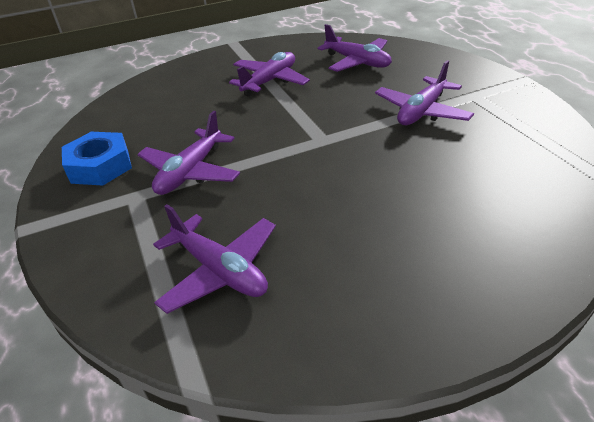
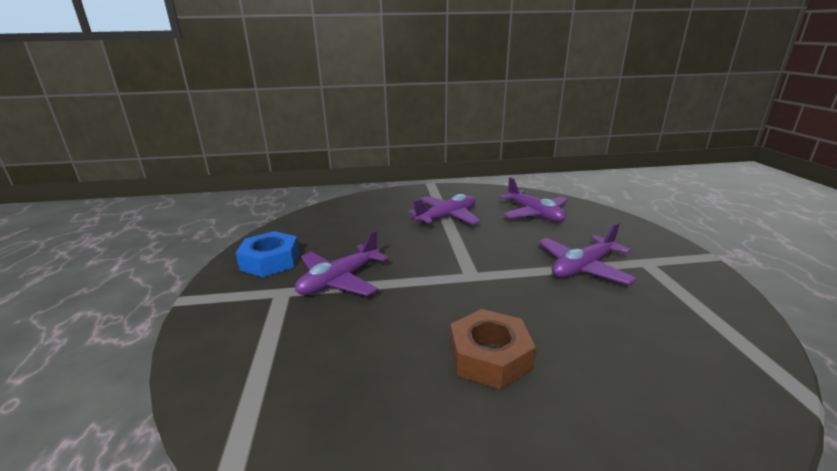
camera: 15 degrees right, 15 degrees down
(219, 270) = (315, 379): purple plane -> none
(369, 212) = (489, 356): none -> brown nut

